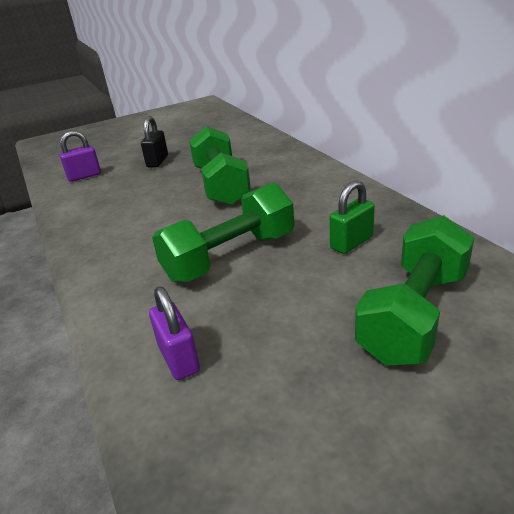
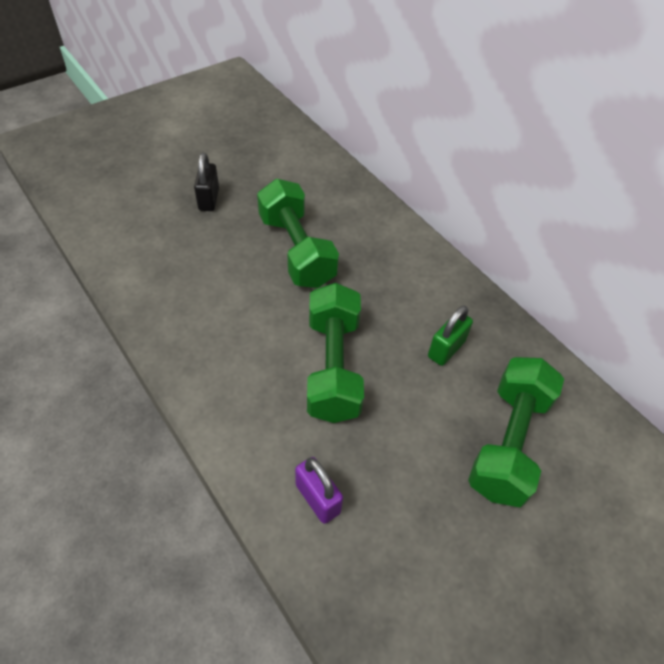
camera: 15 degrees left, 20 degrees up
(84, 176) = (125, 222): purple padlock -> none
(230, 256) = (333, 366): green dumbbell -> green dumbbell turned 45 degrees counterclockwise

